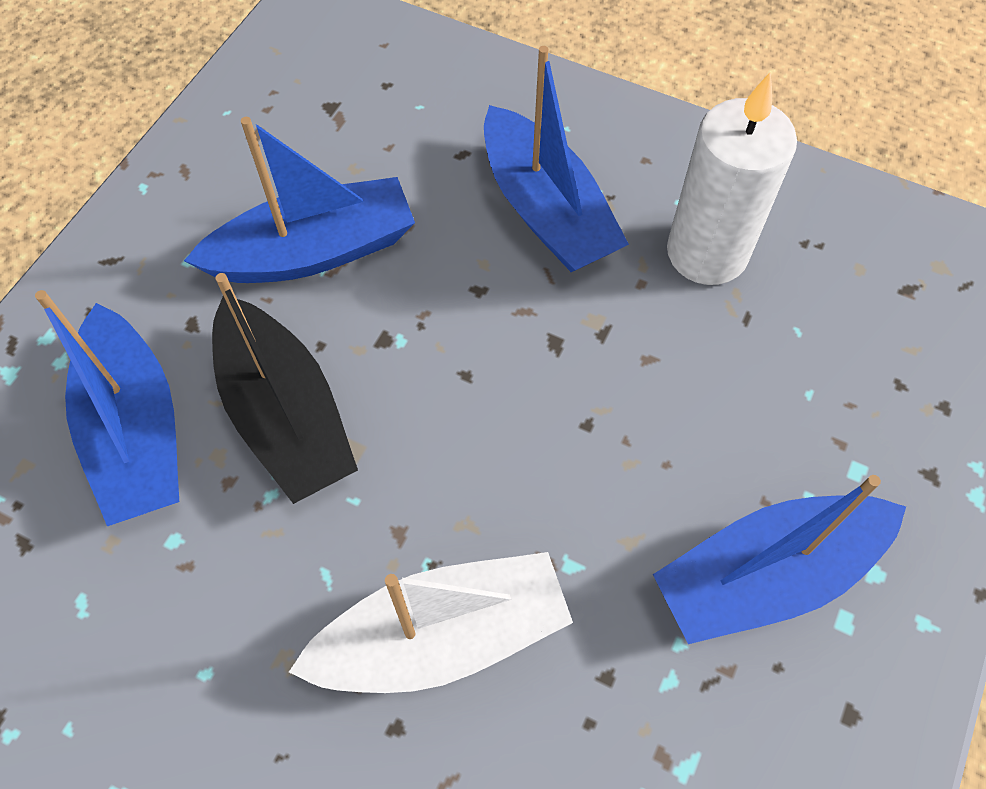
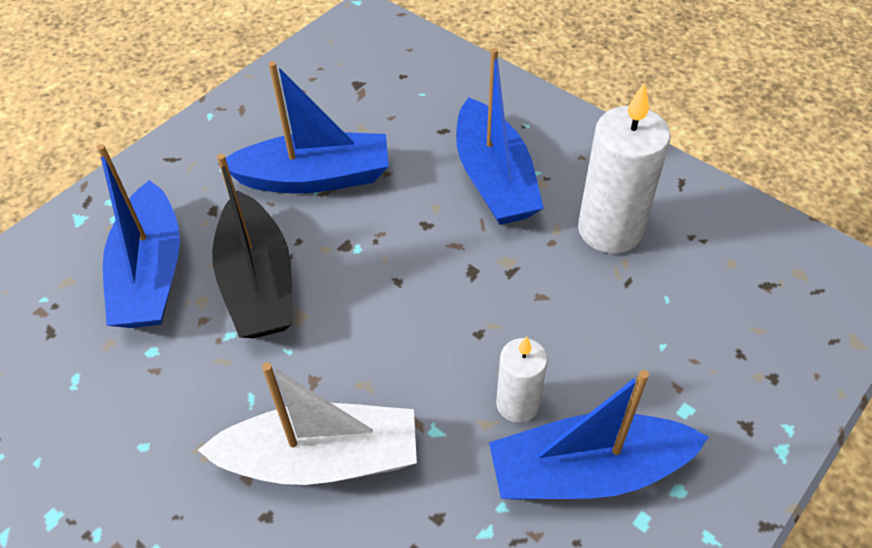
camera: 15 degrees right, 10 degrees down
(660, 507) = (517, 404): none -> white candle

